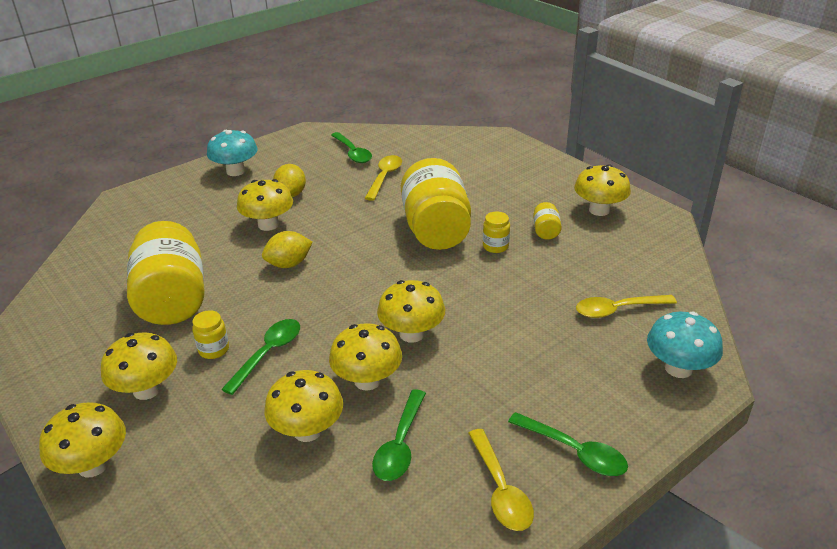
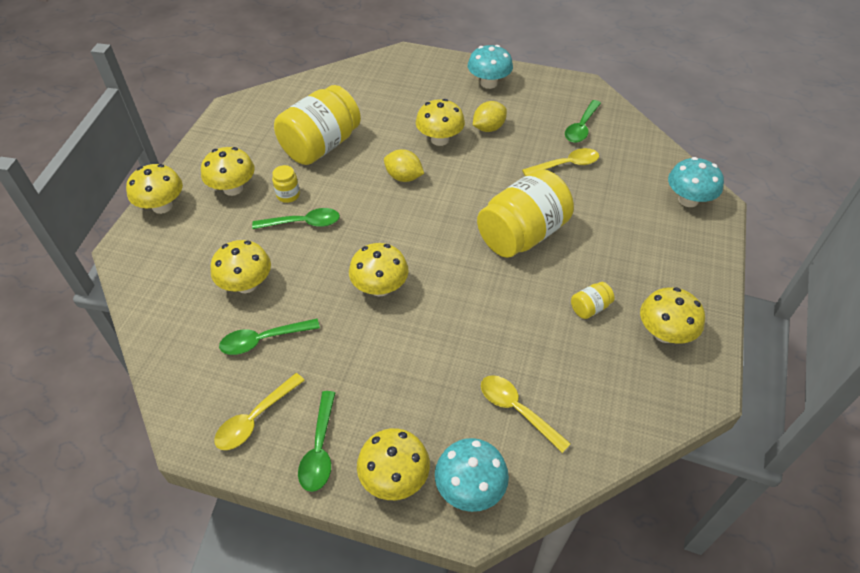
camera: 55 degrees right, 15 degrees up
(367, 380) = (313, 289): yellow mushroom -> yellow mushroom (394, 478)
(484, 145) = (688, 200): none -> turquoise mushroom
(495, 246) = (534, 284): yellow jar -> none

